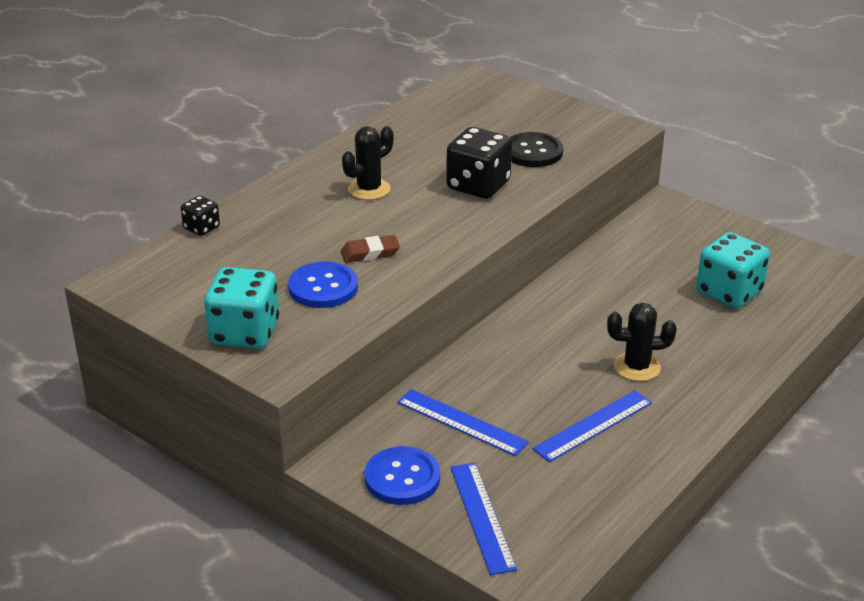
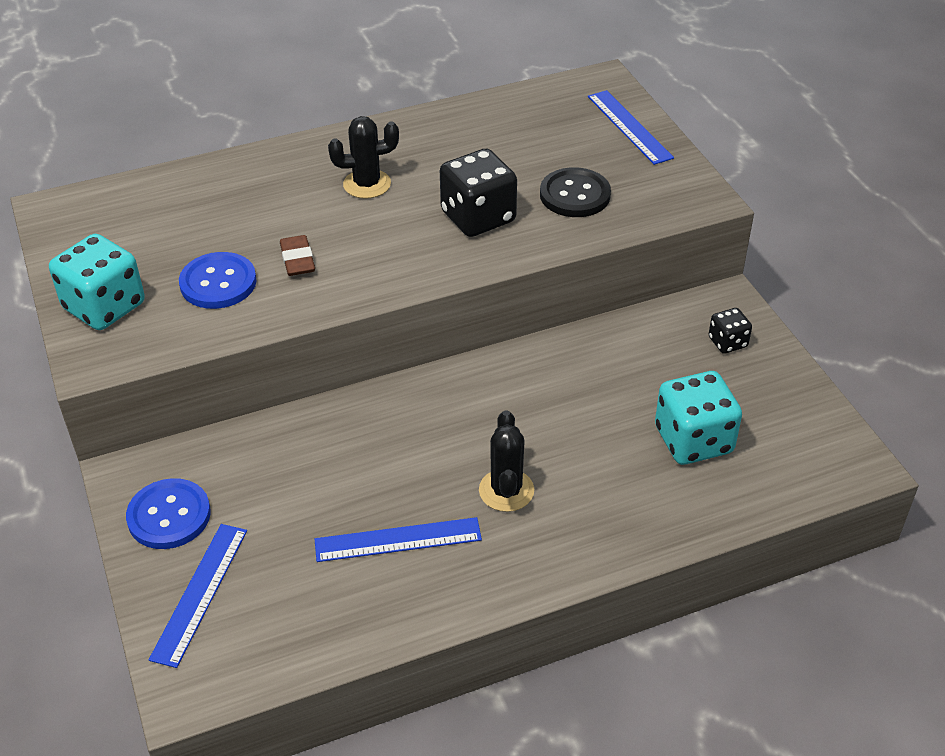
camera: 30 degrees right, 10 degrees up
(201, 228) = (176, 175): black dice -> black dice (727, 342)
(370, 253) = (297, 260): brown eraser -> brown eraser turned 60 degrees clockwise
(461, 422) = (276, 479): blue ruler -> blue ruler (629, 127)
(637, 367) = (506, 490): black cactus -> black cactus turned 60 degrees clockwise

